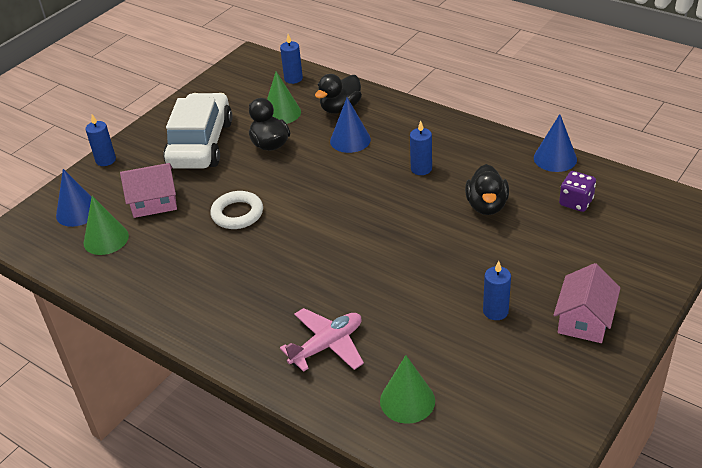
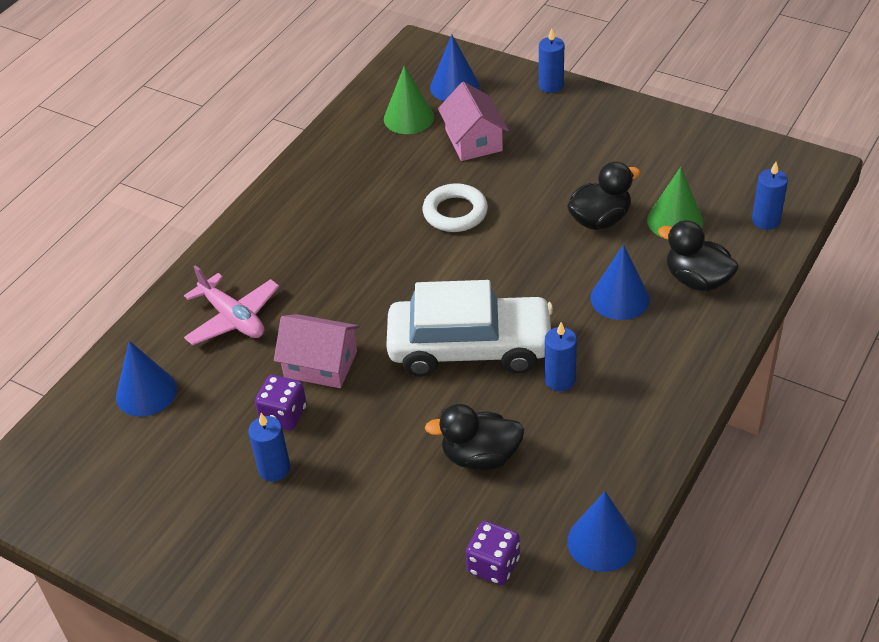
camera: 85 degrees right, 5 degrees up
(200, 144) = (593, 157): white car -> white car (470, 348)
(407, 400) = (146, 392): green cone -> blue cone
(441, 308) = (283, 415): none -> purple dice
(584, 320) = (252, 563): pink house -> pink house (320, 364)

